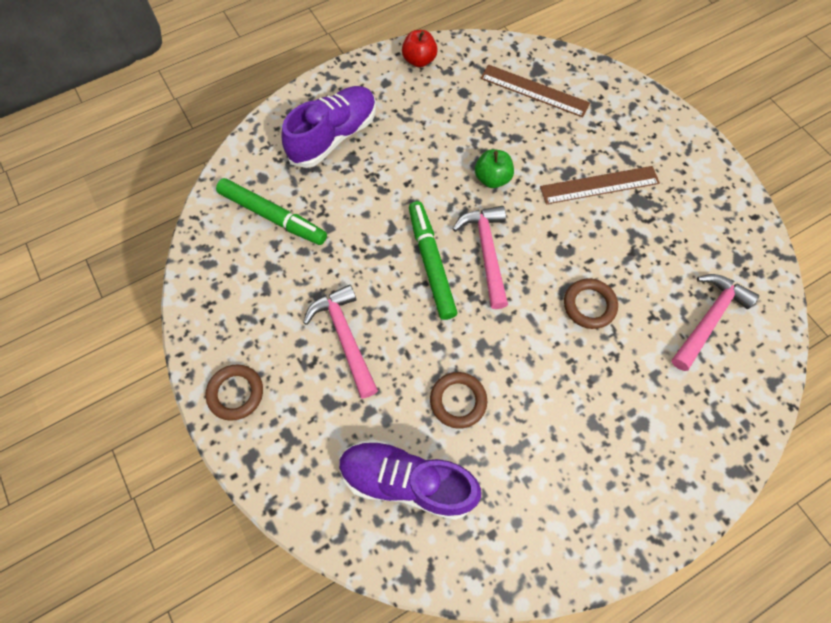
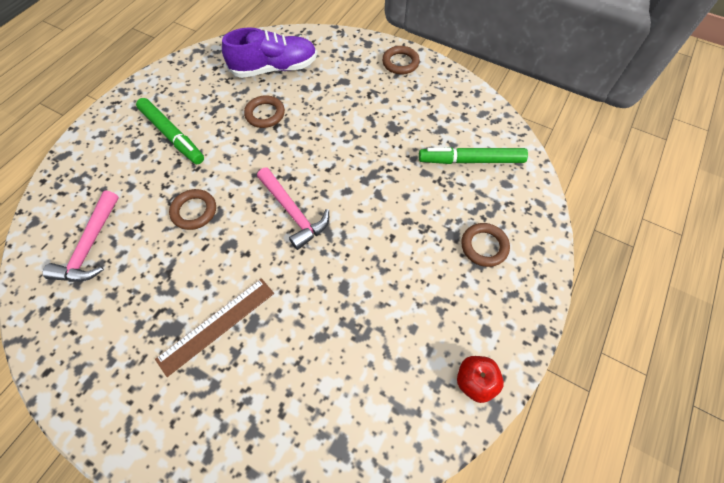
camera: 150 degrees right, 5 degrees down
(333, 136) = (484, 246): purple shoe -> brown ring
(345, 337) = (359, 114): pink hammer -> none
(431, 263) = (331, 184): green marker -> green marker (172, 135)
(492, 178) = (321, 279): green apple -> none
(534, 91) = (329, 411): brown ruler -> none

